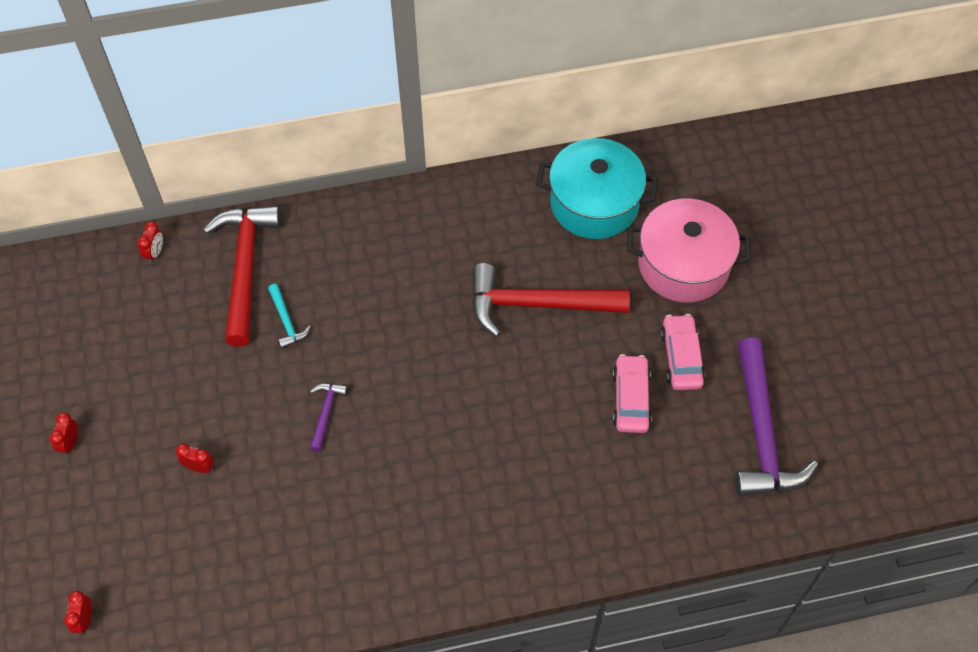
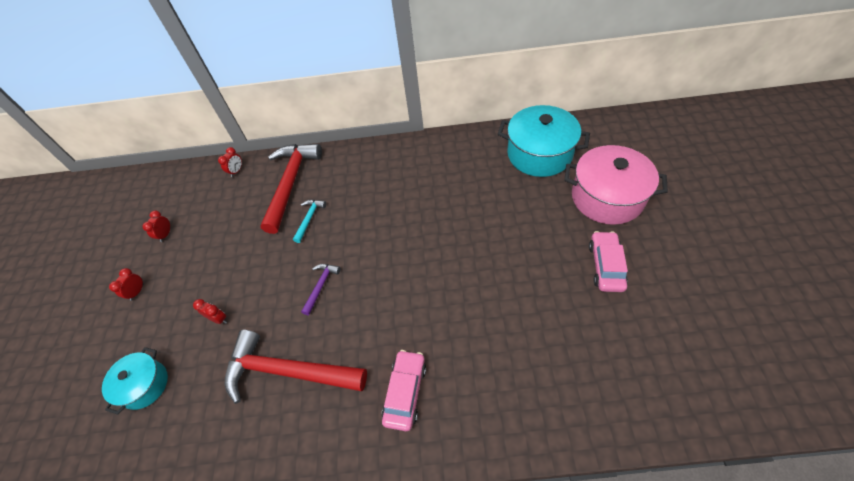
camera: 15 degrees right, 5 degrees down
(85, 620) = (92, 437): red clock -> red clock (166, 234)
(128, 556) = (144, 385): none -> turquoise pot
(286, 321) = (309, 219): turquoise hammer -> turquoise hammer turned 150 degrees counterclockwise
(537, 304) = (492, 219): red hammer -> red hammer (288, 371)
(631, 399) = (562, 295): pink car -> pink car (405, 392)
(761, 432) = (679, 334): purple hammer -> none

